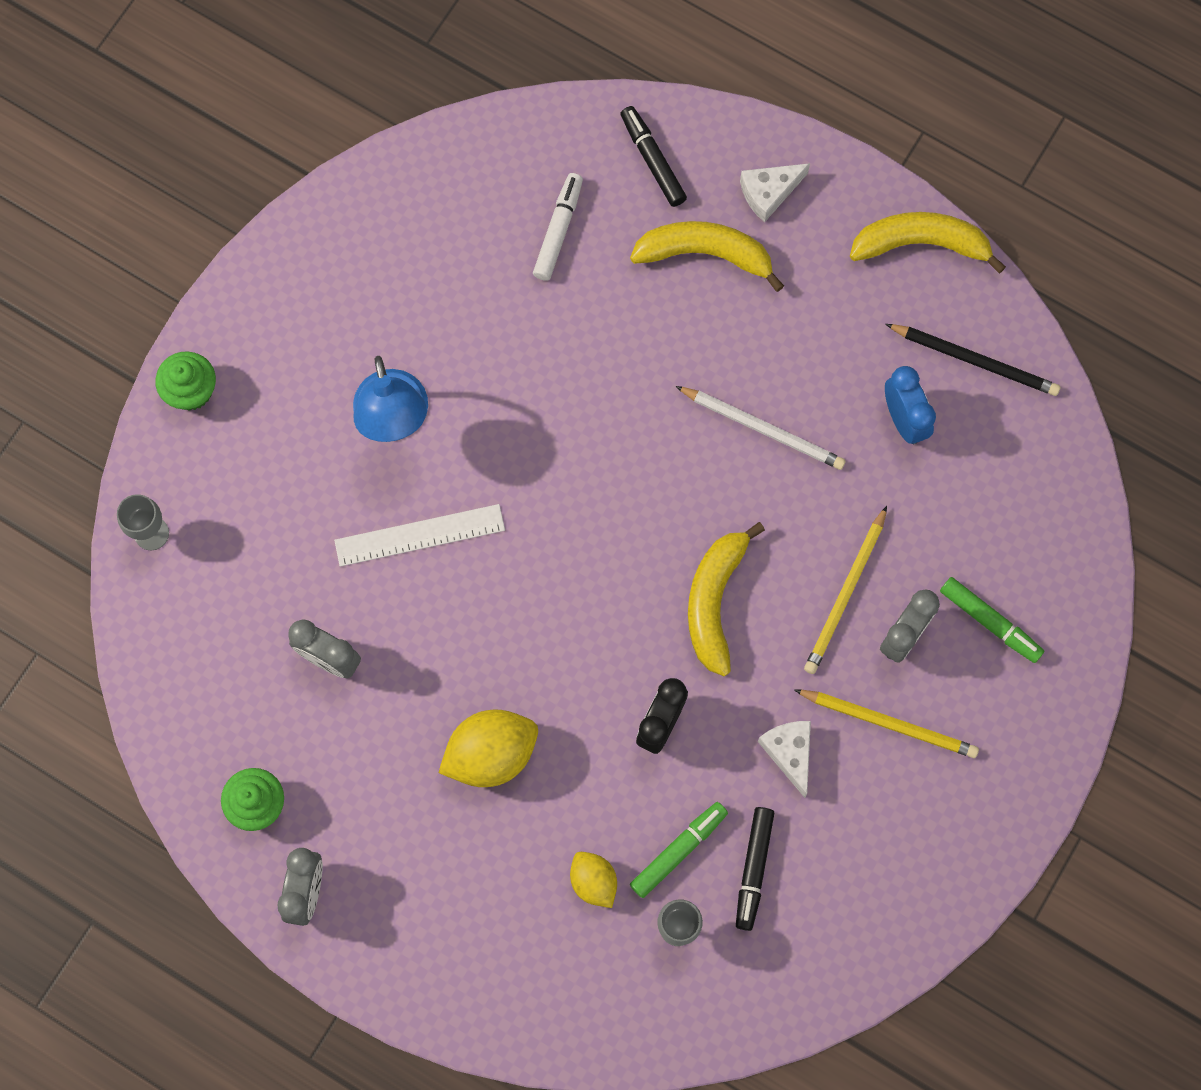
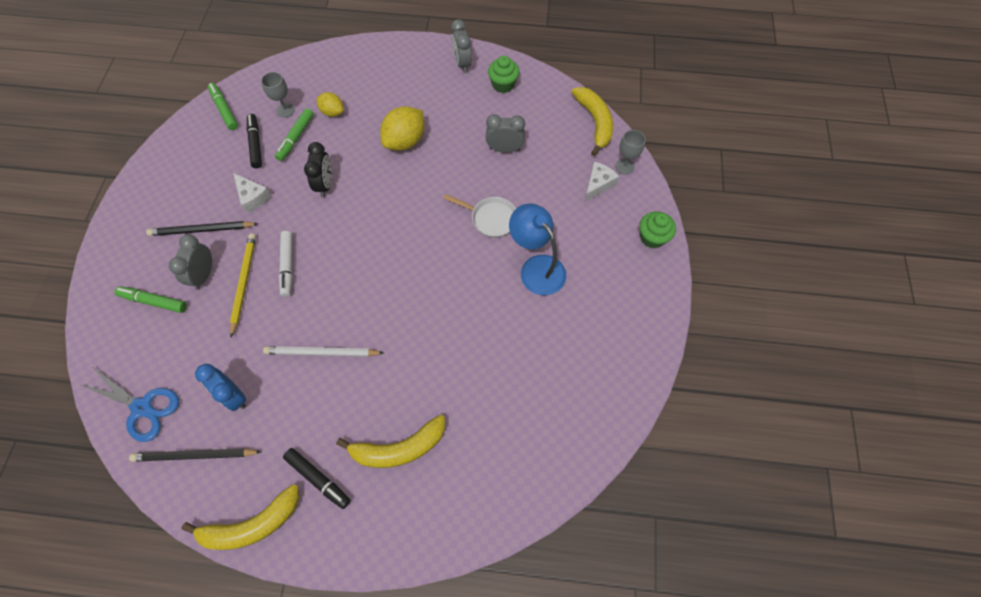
camera: 155 degrees right, 10 degrees down
(419, 535) = (491, 218): white ruler -> white pan
(558, 231) = (500, 420): white marker -> white marker (288, 265)
(653, 161) = (461, 499): black marker -> black marker (318, 478)
(714, 601) = (317, 250): yellow banana -> yellow banana (595, 122)
(769, 193) = (372, 513): white cheese -> white cheese (598, 185)
(789, 980) = (224, 110): none -> green marker
(888, 723) = (202, 230): yellow pencil -> black pencil
(1034, 458) = (142, 407): none -> blue scissors

